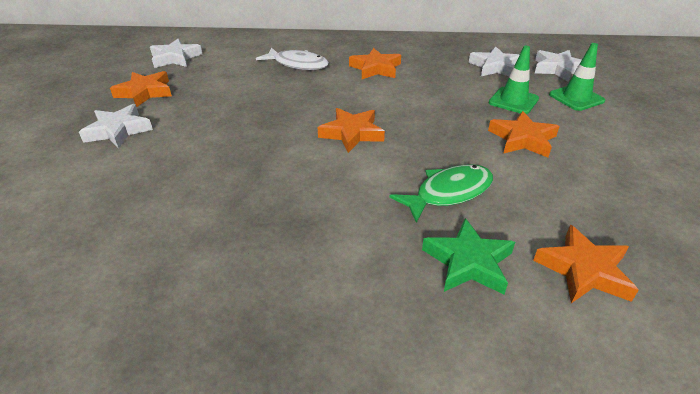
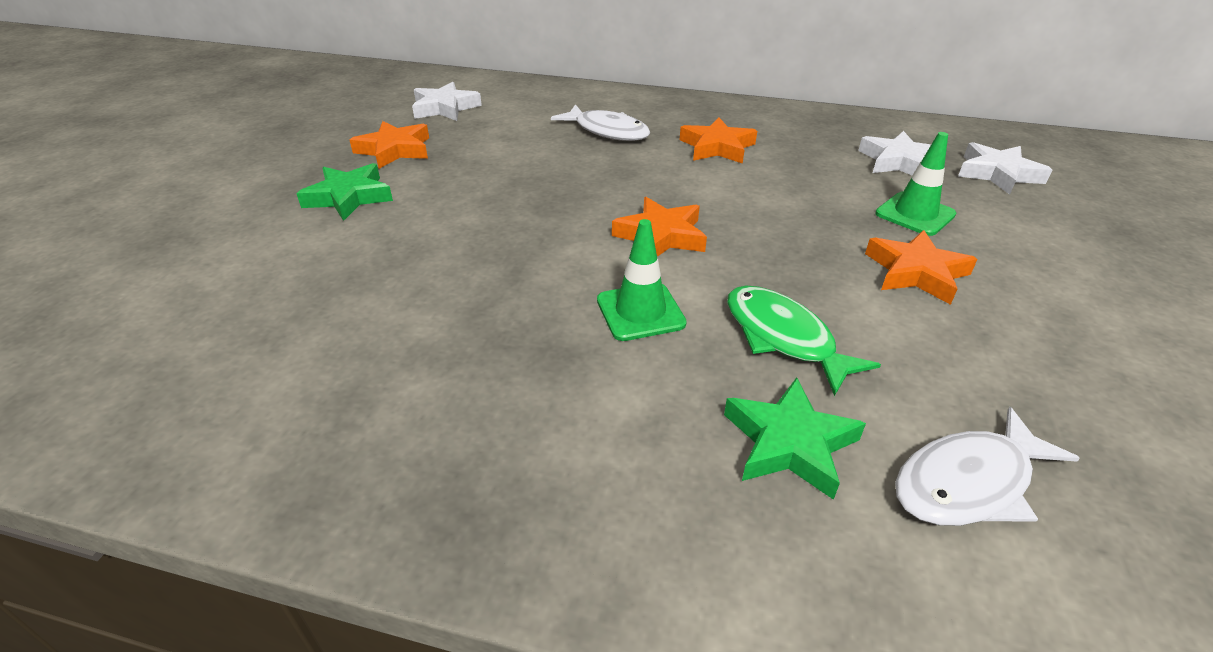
camera: 10 degrees right, 0 degrees up
(118, 130) = (349, 197): white star -> green star
(448, 193) = (783, 338): green fish -> green fish turned 105 degrees counterclockwise
(576, 98) = (1017, 220): green traffic cone -> green traffic cone (640, 312)
(583, 270) = (969, 482): orange star -> white fish

